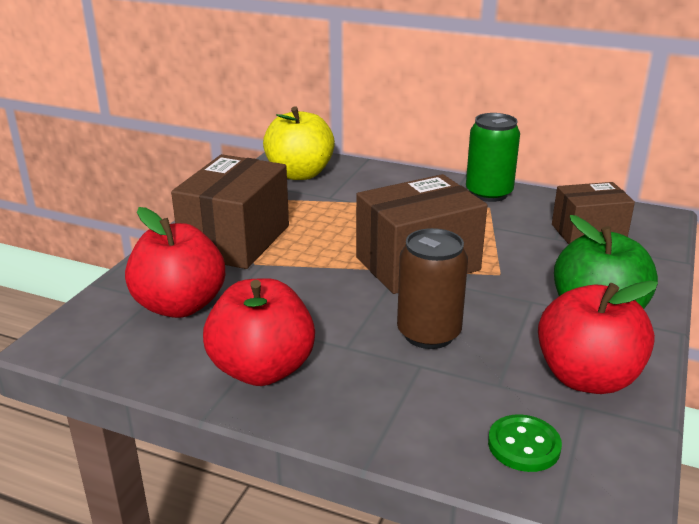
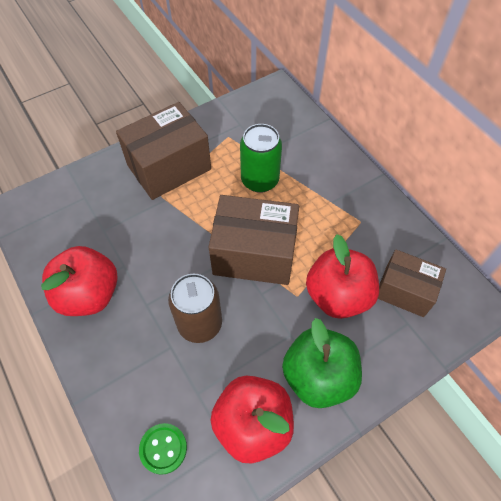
camera: 35 degrees right, 30 degrees up
(180, 305) = (92, 213): red apple -> red apple (338, 295)
(300, 174) = (266, 114): yellow apple -> none
(489, 193) = (376, 205): green can -> green can (260, 180)

